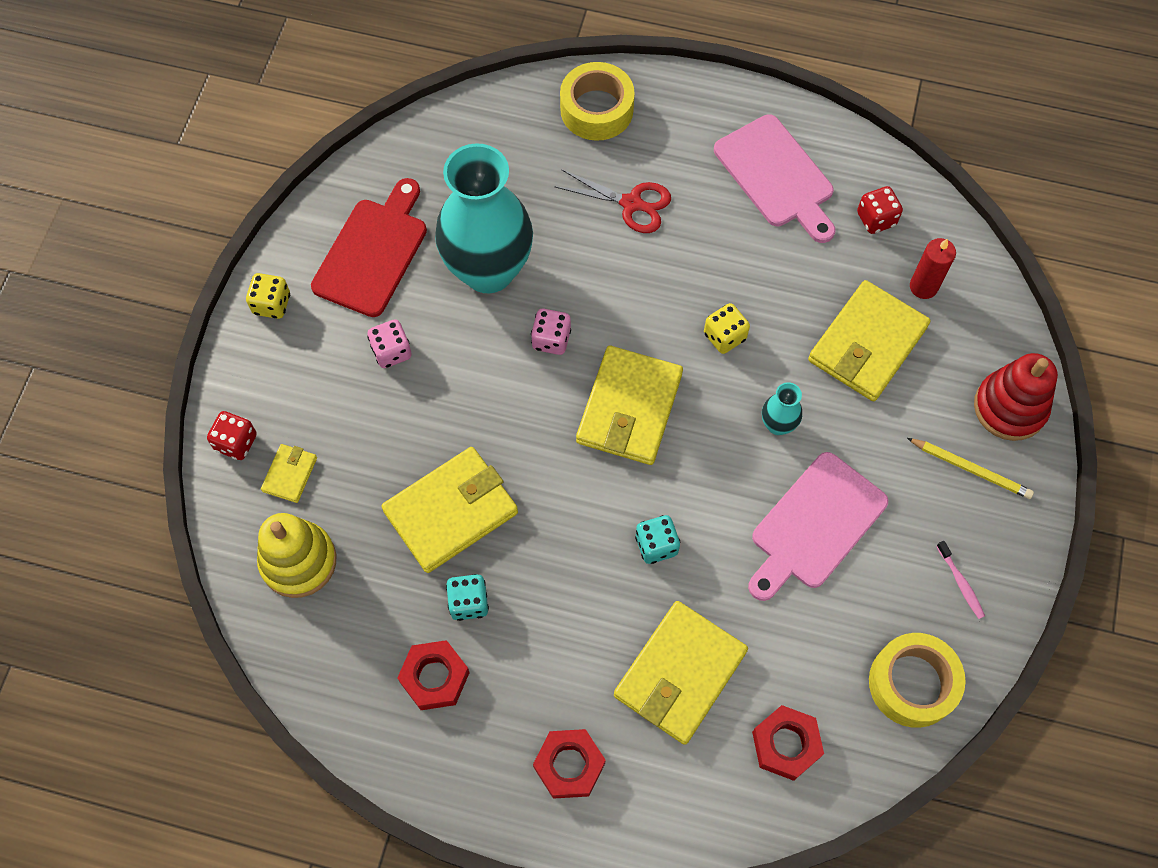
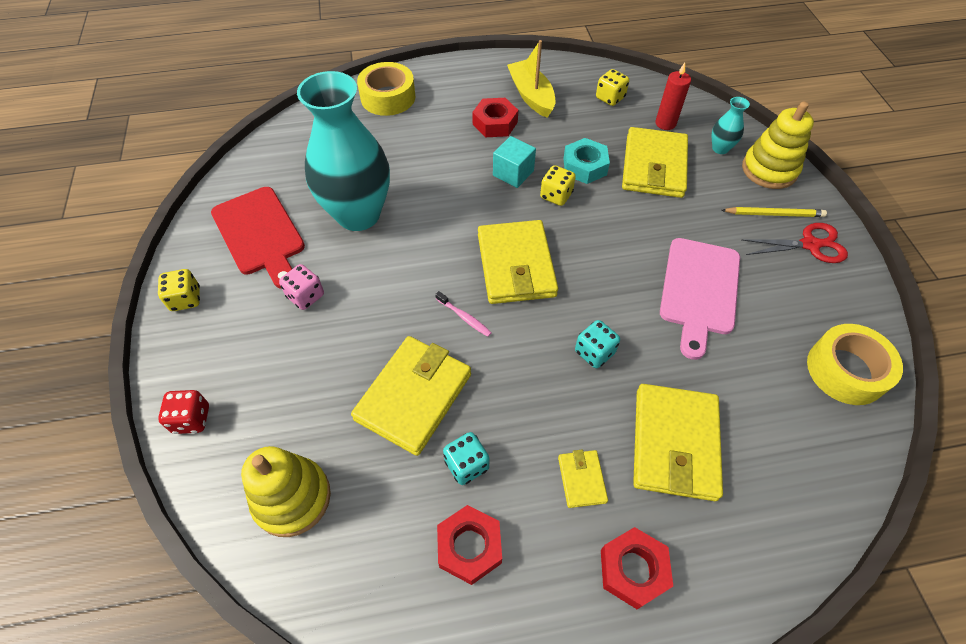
camera: 25 degrees left, 10 degrees down
(290, 474) = (253, 425): yellow wallet -> yellow wallet (581, 479)
(373, 252) = (259, 234): red cutting board -> red cutting board turned 150 degrees clockwise
(551, 339) = (431, 242): pink dice -> none
(631, 204) = (442, 141): red scissors -> red scissors (810, 245)
(691, 285) = (513, 173): none -> turquoise cube
(776, 176) = (531, 96): pink cutting board -> yellow boat
(777, 425) = (628, 236): turquoise vase -> turquoise vase (720, 148)
(782, 310) = (585, 166): none -> turquoise nut
(786, 744) = (792, 462): red nut -> red nut (495, 123)
(876, 219) = (610, 98): red dice -> yellow dice
(960, 583) = (823, 287): pink toothbrush -> pink toothbrush (464, 317)
(1009, 407) = (769, 170): red stacking toy -> yellow stacking toy

